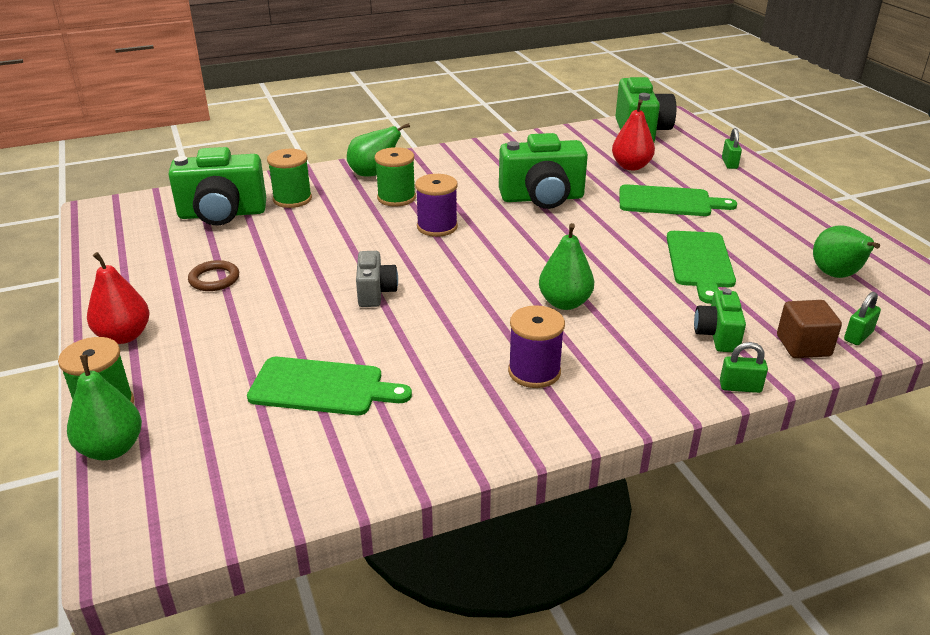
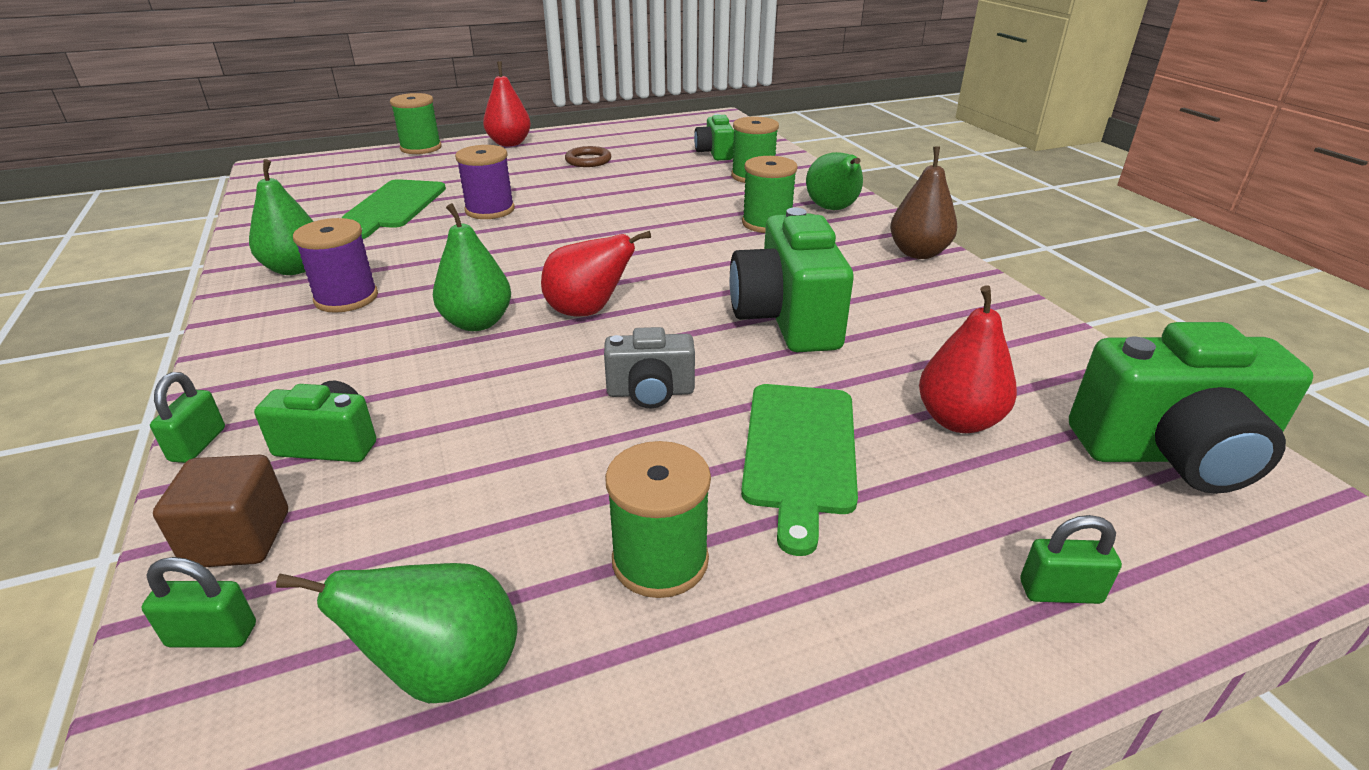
camera: 90 degrees right, 0 degrees up
(112, 449) = (370, 154): green pear -> green pear (295, 269)
(222, 214) = (714, 153): green camera -> green camera, size x0.55
(375, 292) = (542, 220): grey camera -> grey camera (650, 392)
(437, 227) = (689, 247): purple spool -> purple spool (490, 210)
(450, 155) = (918, 253): none -> brown pear
(542, 261) = (588, 311): none -> red pear
(700, 262) = (554, 458): green cutting board -> none
(754, 234) = (660, 560): none -> green spool
(858, 336) = (212, 635): green padlock -> green padlock turned 45 degrees counterclockwise

